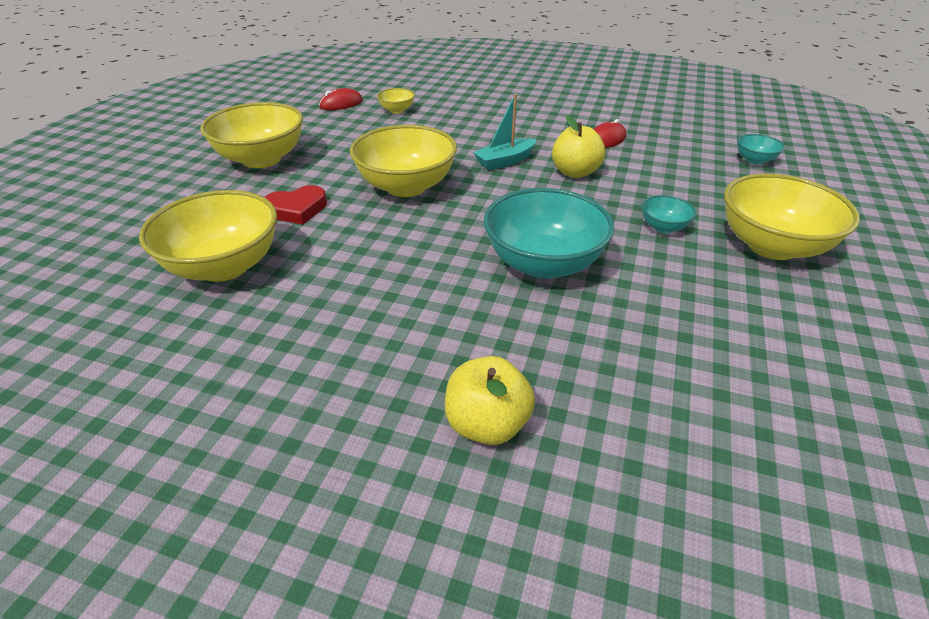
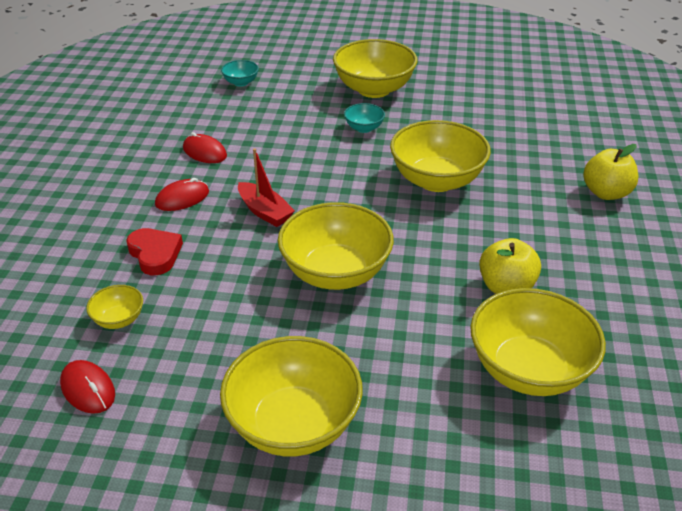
camera: 100 degrees left, 0 degrees up
(296, 209) = (408, 347): red heart -> red heart (155, 254)
(505, 161) = (265, 212): turquoise boat -> red boat
(533, 129) = (182, 198): none -> red mouse
(543, 263) = (436, 180): turquoise bowl -> yellow bowl
(575, 172) = (281, 169): yellow apple -> yellow apple (506, 287)

